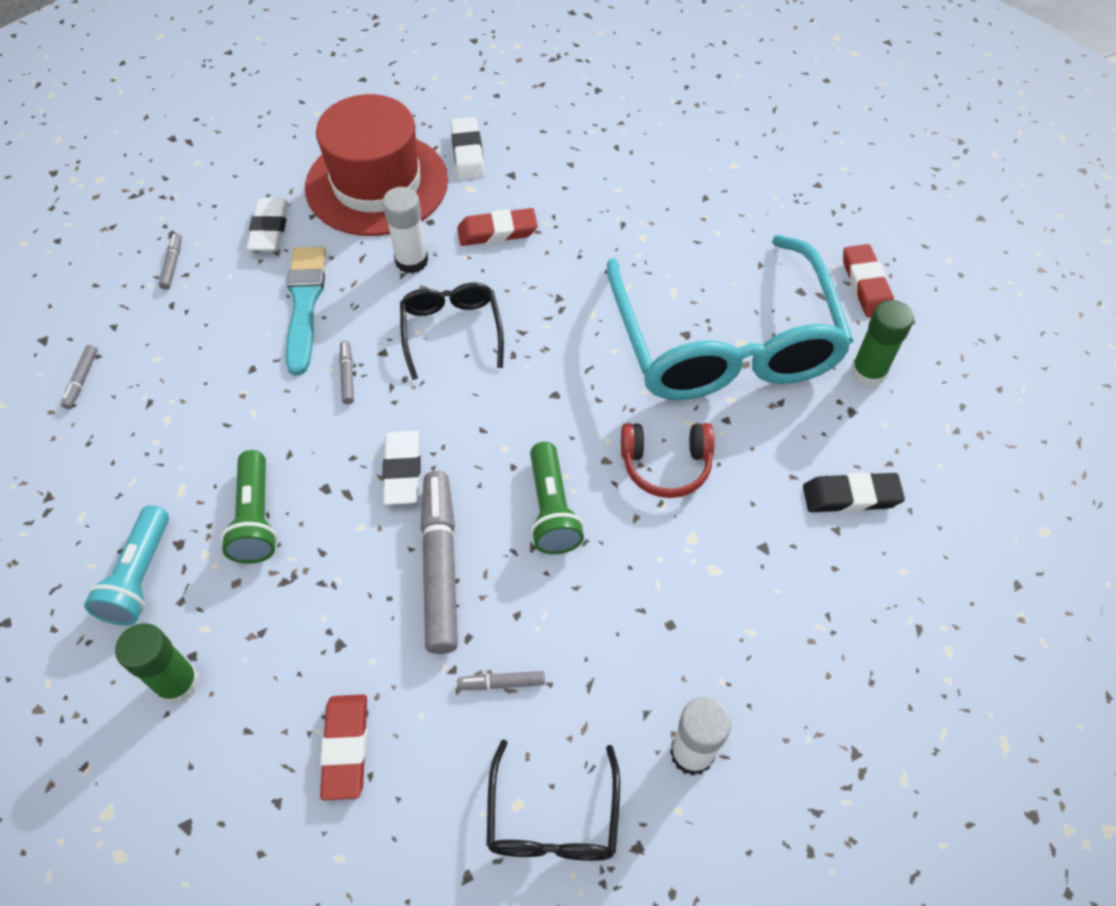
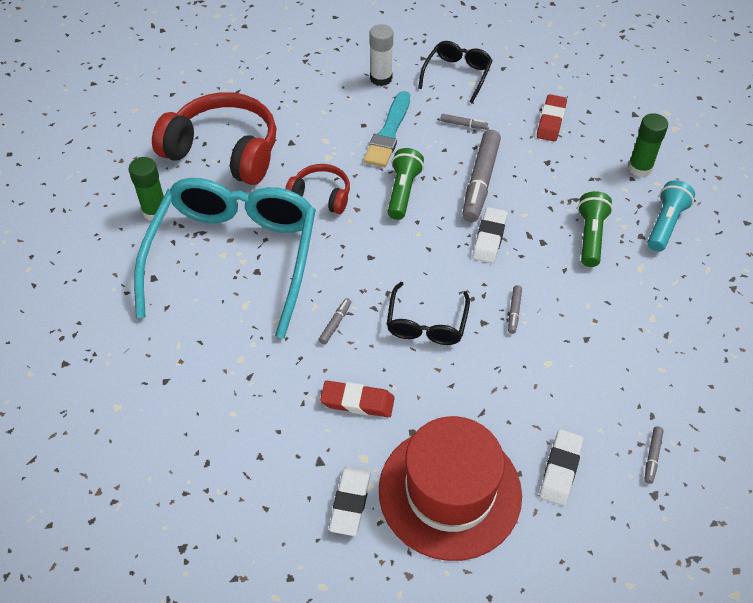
camera: 160 degrees left, 5 degrees down
(82, 380) = (721, 367): grey marker -> grey marker (335, 323)
(304, 304) = (538, 381): turquoise brush -> turquoise brush (388, 133)
(411, 261) = (440, 395): white glue stick -> none
(851, 496) = (224, 151): black eraser -> red headphones
(866, 285) = (104, 268): red eraser -> none

